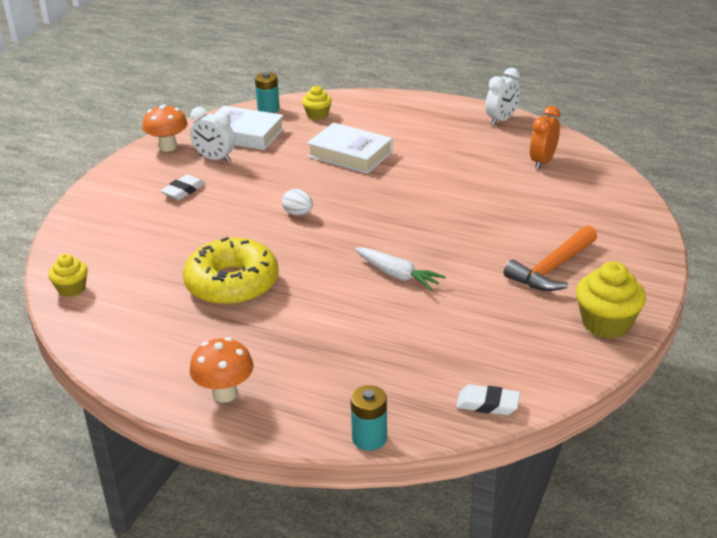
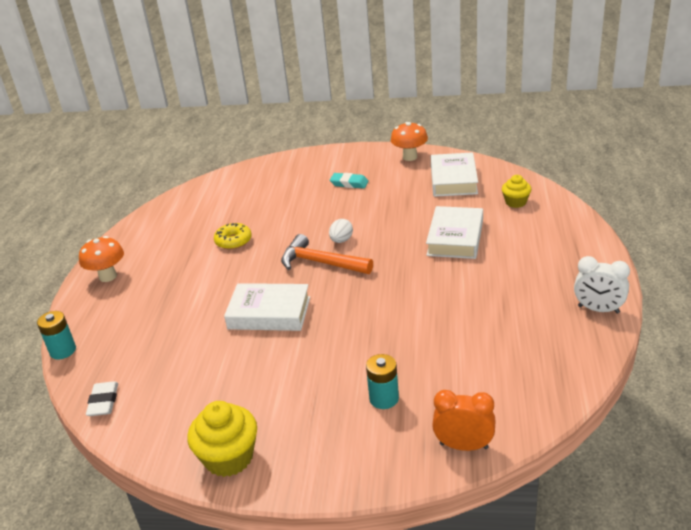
camera: 75 degrees right, 0 degrees up
(71, 288) = (210, 186): yellow cupcake -> none
(183, 191) = (349, 183): white eraser -> turquoise eraser
(215, 159) = (404, 180): white clock -> none
(232, 284) = (233, 241): yellow donut -> yellow donut, size x0.52
(268, 109) = (507, 177): turquoise battery -> turquoise battery (384, 398)
(397, 275) = (269, 313): white carrot -> white book
(542, 162) = (522, 358): orange clock -> orange clock (464, 446)
(552, 269) = (311, 403): orange hammer -> orange hammer (320, 263)

